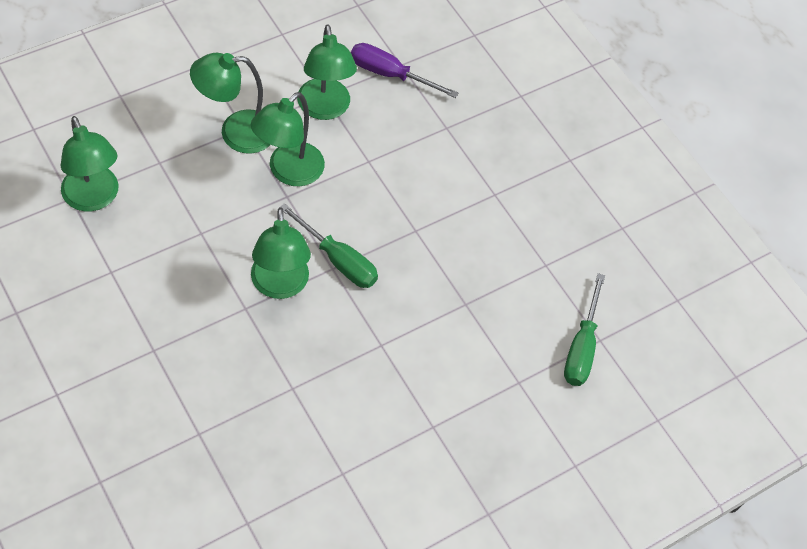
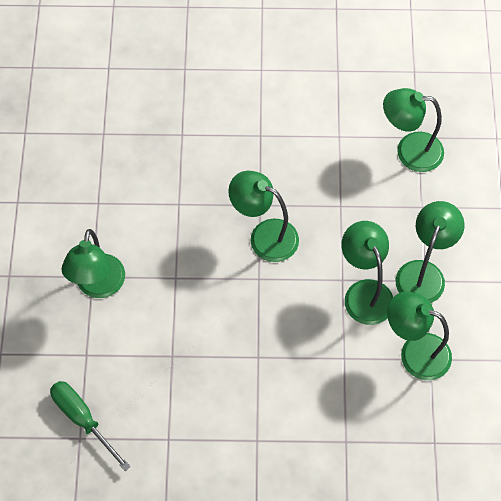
camera: 130 degrees right, 5 degrees up
(338, 260) = (263, 286): green screwdriver -> none
(390, 74) = (427, 426): purple screwdriver -> none
(439, 413) = (98, 286): none -> green lamp

